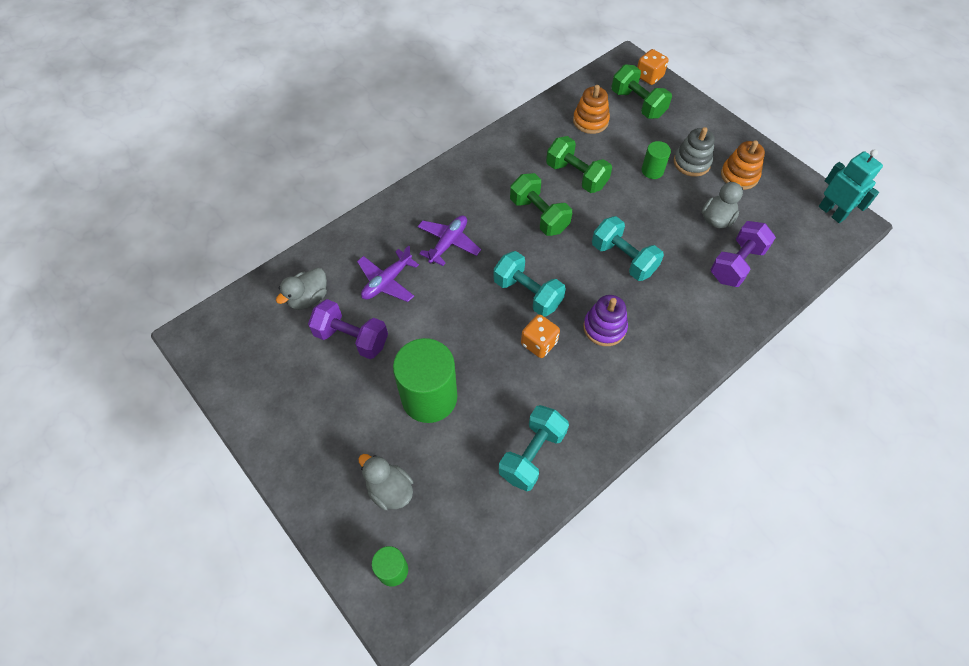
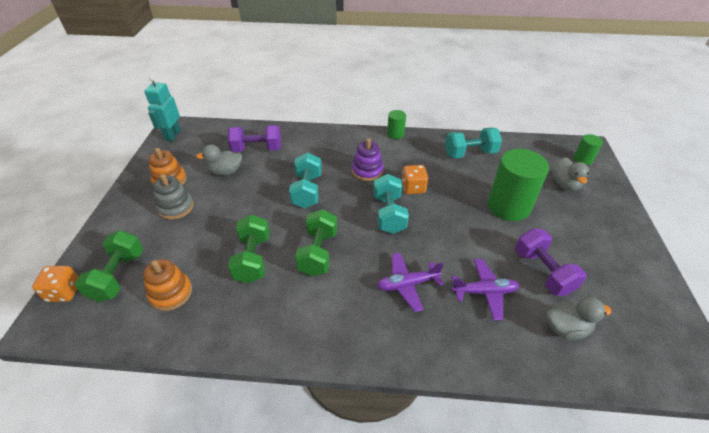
camera: 135 degrees left, 15 degrees down
(652, 171) = (205, 222): green cylinder -> green cylinder (395, 134)

